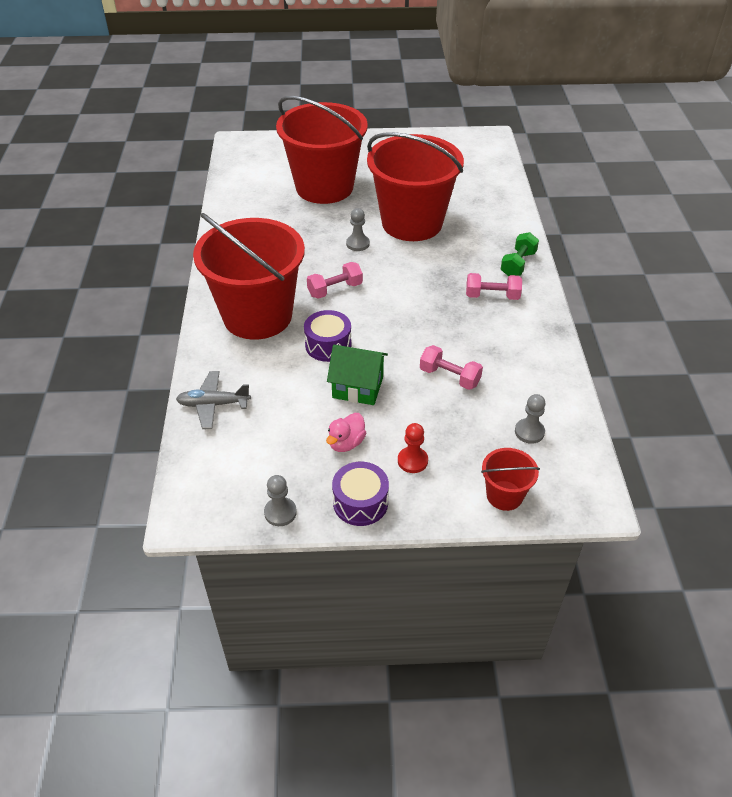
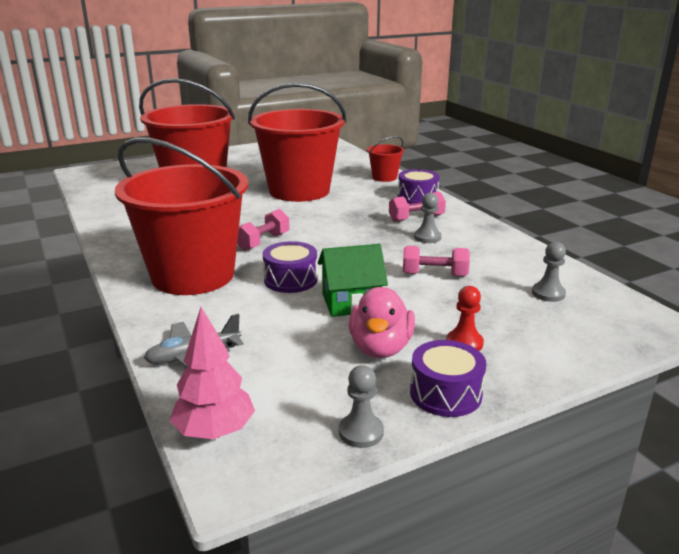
camera: 25 degrees left, 20 degrees down
(192, 476) = (215, 431): none -> pink tree
(346, 443) = (380, 348): pink duck -> pink duck, size x1.53
(357, 244) = (259, 210): grey pawn -> grey pawn (427, 237)
(504, 495) = (581, 344): red bucket -> red bucket (384, 177)
(518, 264) = (417, 197): green dumbbell -> purple drum

